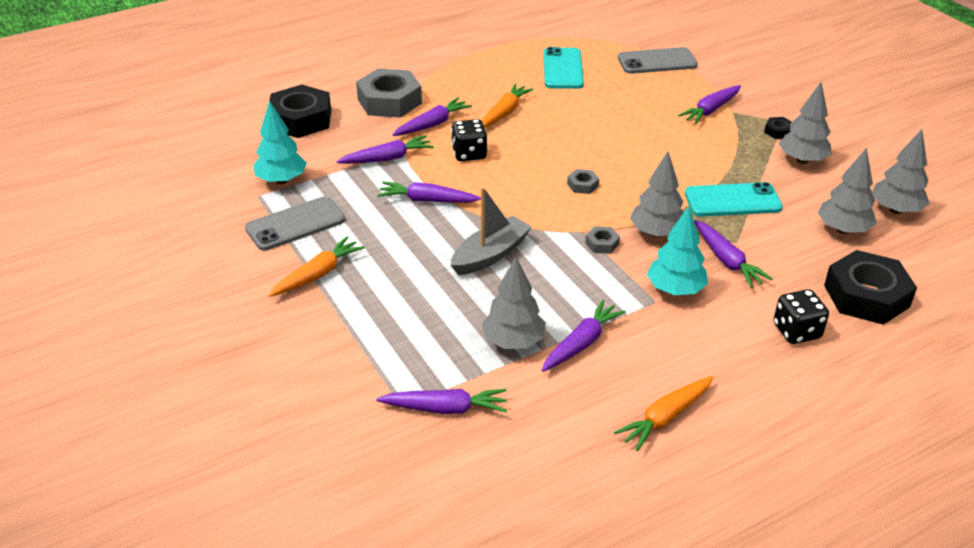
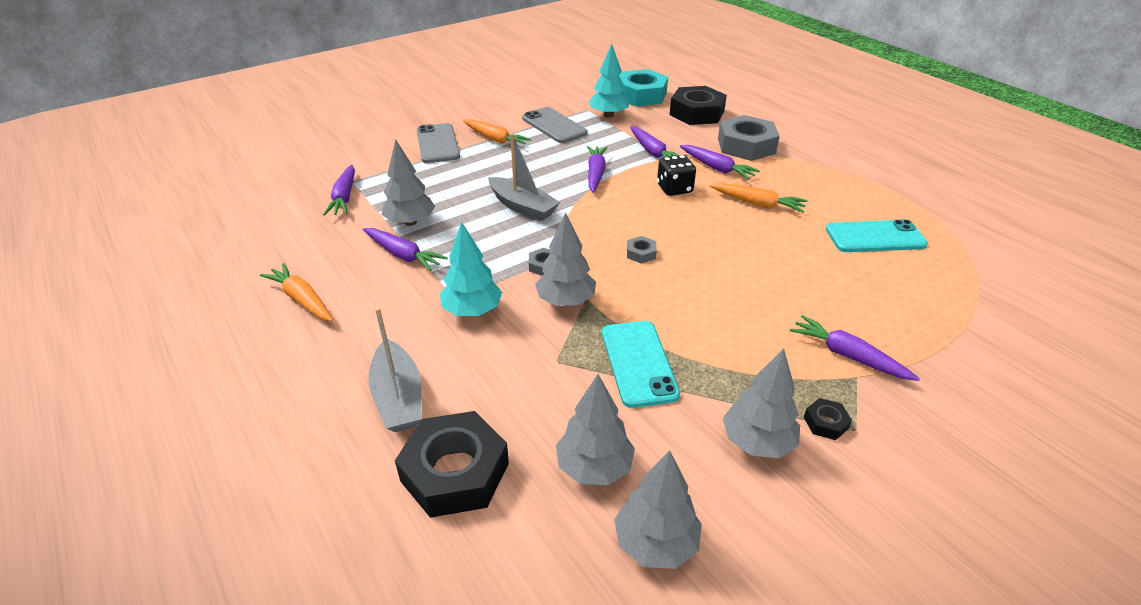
camera: 85 degrees right, 0 degrees up
(233, 151) = (641, 95): none -> turquoise nut
(657, 61) = (950, 311): grey phone -> grey phone (438, 144)
(727, 260) = (521, 351): purple carrot -> none
(796, 331) = (398, 397): black dice -> grey boat

